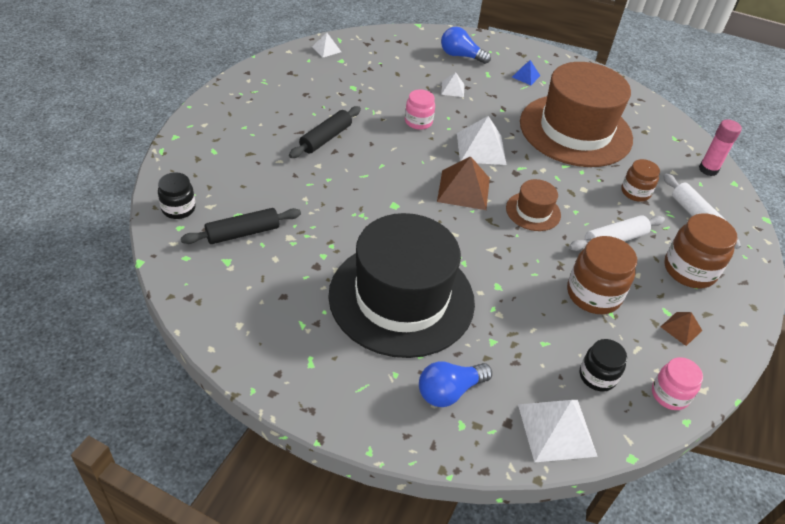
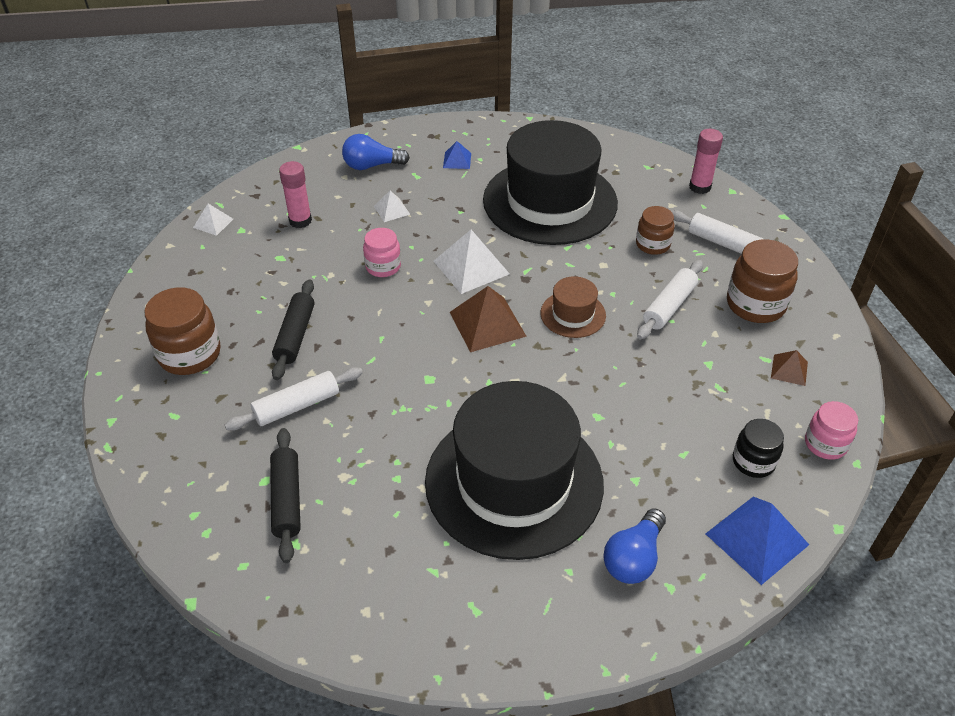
camera: 25 degrees left, 0 degrees up
(178, 209) = (187, 510): black jar -> none
(243, 233) = (287, 499): black rolling pin -> black rolling pin turned 45 degrees counterclockwise
(293, 181) = (297, 406): none -> white rolling pin
(384, 70) = (300, 221): none -> pink glue stick
(556, 429) = (756, 539): white pyramid -> blue pyramid
(575, 130) = (550, 201): brown hat -> black hat
(593, 294) = (691, 376): brown jar -> brown jar (190, 354)

